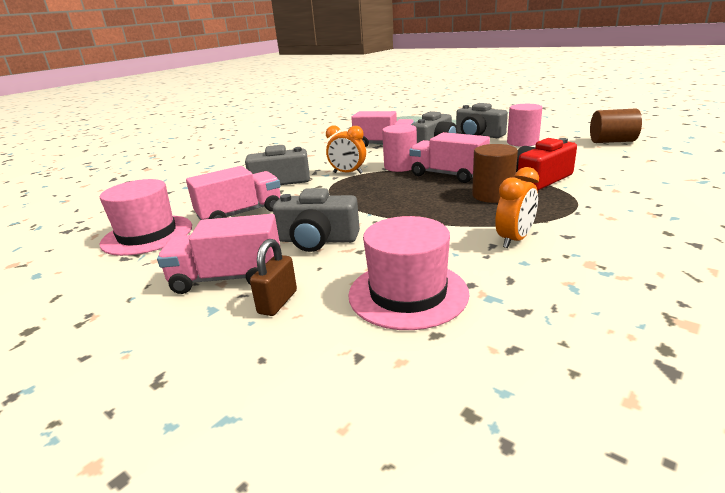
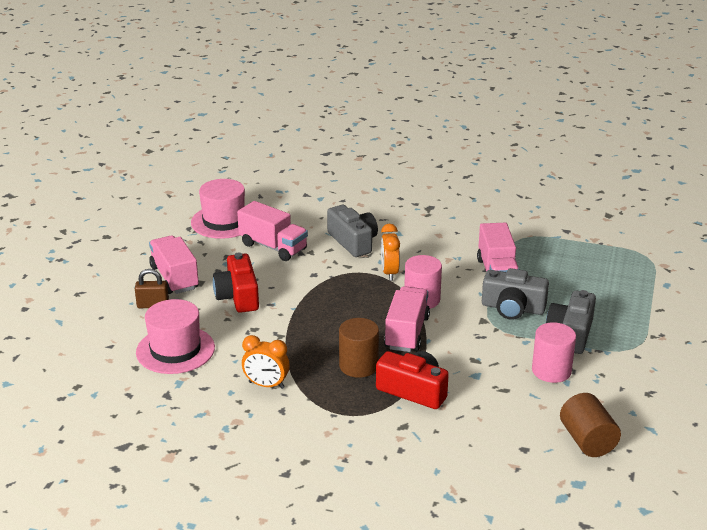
camera: 65 degrees right, 5 degrees up
(317, 240) = (238, 296): grey camera -> red camera

